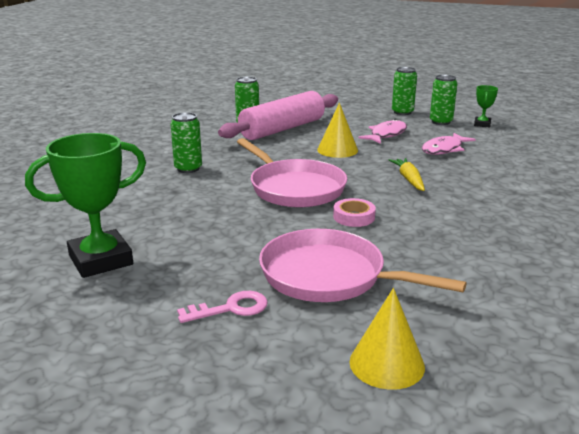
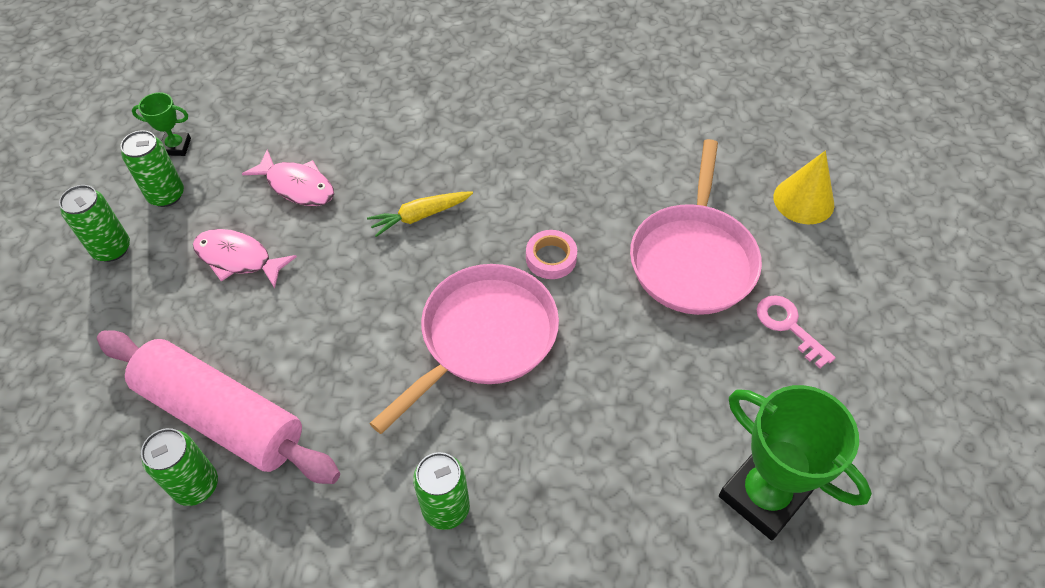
camera: 105 degrees left, 30 degrees up
(337, 150) = (320, 312): yellow cone -> none

